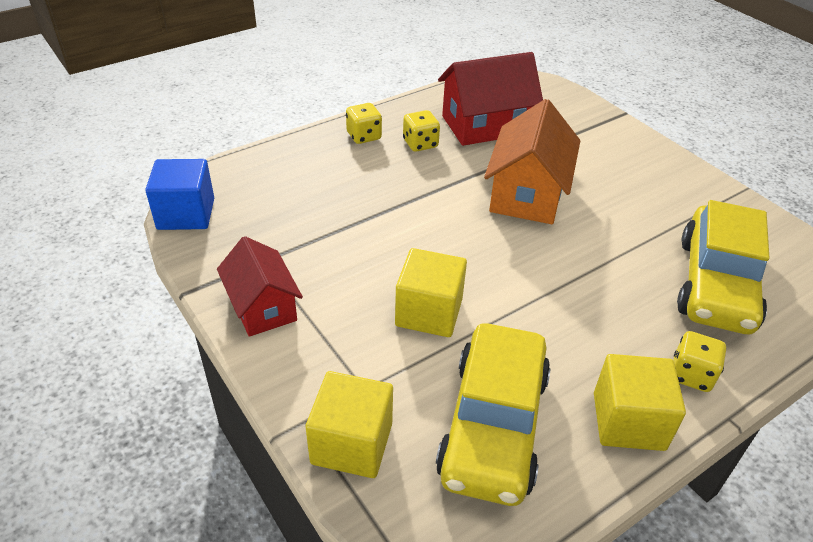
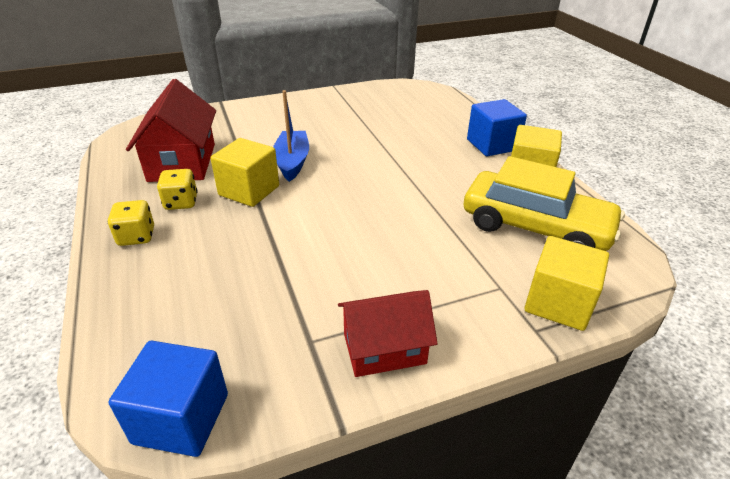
camera: 75 degrees left, 5 degrees down
(429, 312) = (417, 237): yellow cube -> yellow cube (249, 190)
(527, 193) = (292, 162): orange house -> blue boat
(691, 374) = (492, 145): yellow dice -> blue cube
(716, 284) = (418, 118): yellow car -> none

